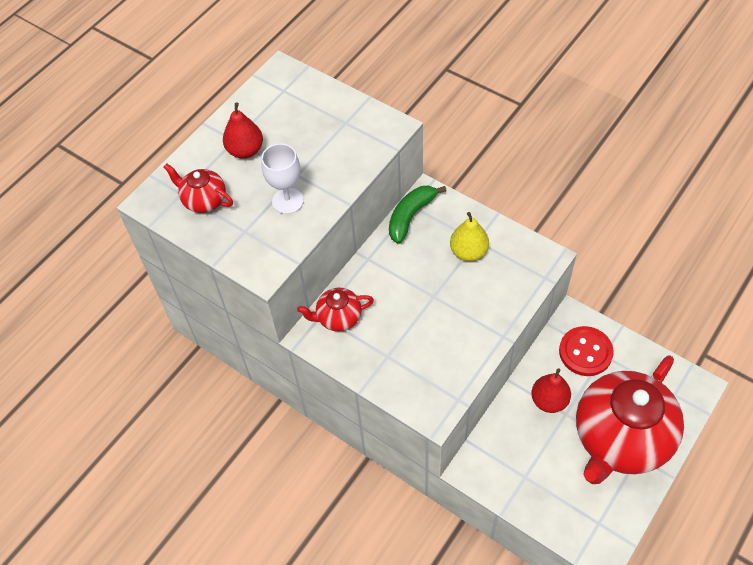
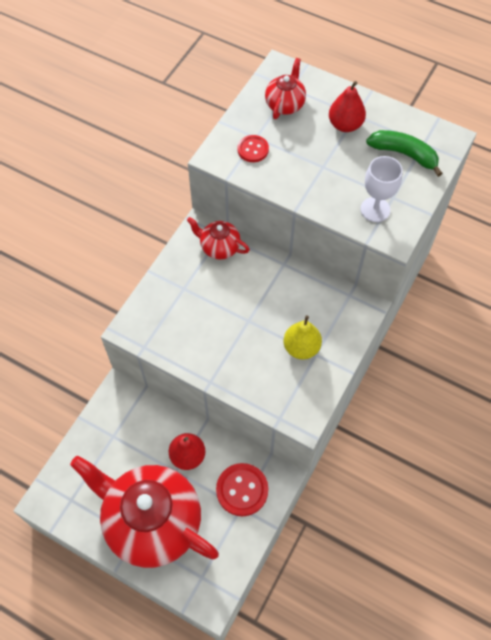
camera: 80 degrees right, 5 degrees up
(261, 235) = (253, 149): none -> red button
(287, 201) = (292, 163): white goblet -> white goblet (375, 209)
(338, 318) = (219, 247): red teapot -> red teapot turned 45 degrees counterclockwise
(411, 216) = (336, 295): green banana -> green banana (404, 154)

